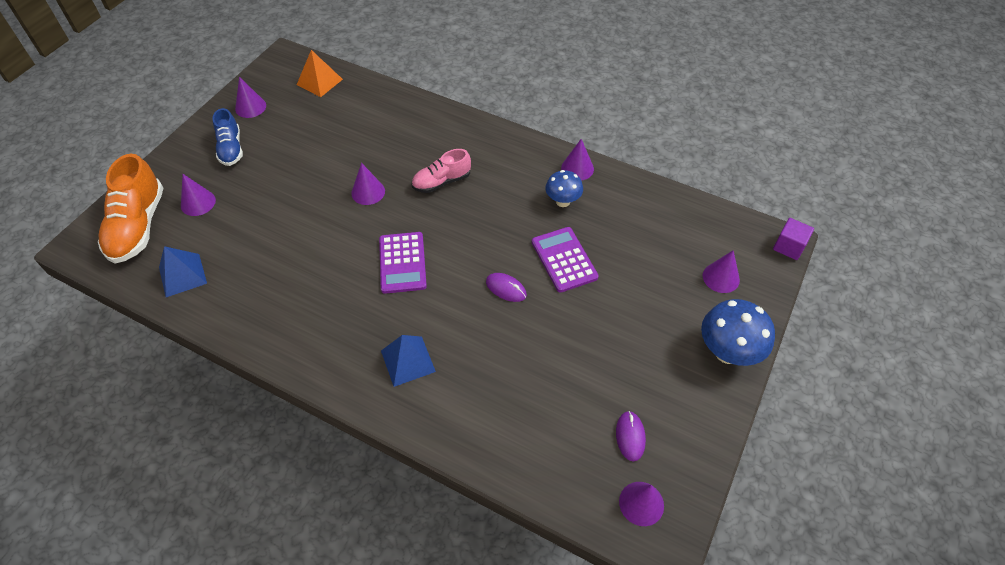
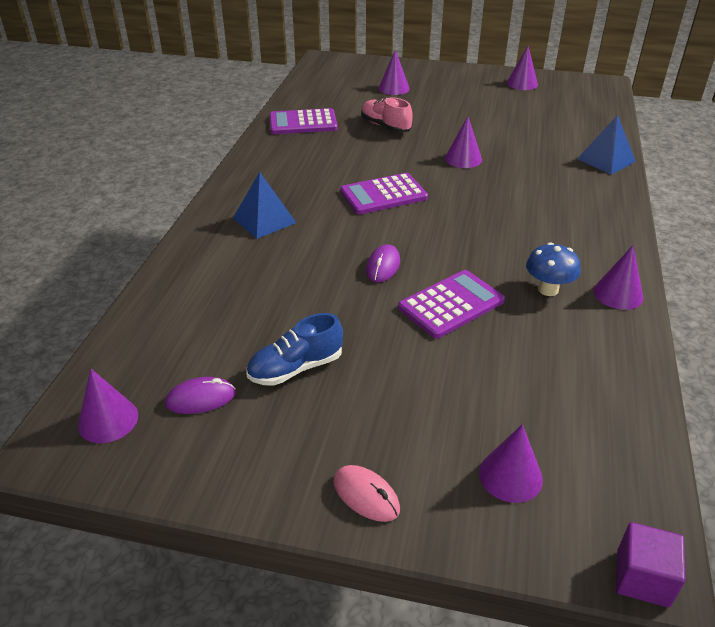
camera: 75 degrees right, 15 degrees down
(138, 226) = (354, 73): orange shoe -> none
(182, 275) = (315, 100): blue pyramid -> blue pyramid (606, 160)
(231, 148) = (464, 87): blue shoe -> blue shoe (295, 368)
(231, 296) = (303, 123): none -> purple calculator
(319, 82) = (588, 105): orange pyramid -> none
(441, 182) = (510, 197): pink shoe -> pink shoe (385, 126)
(727, 352) = (366, 495): blue mushroom -> pink mouse

